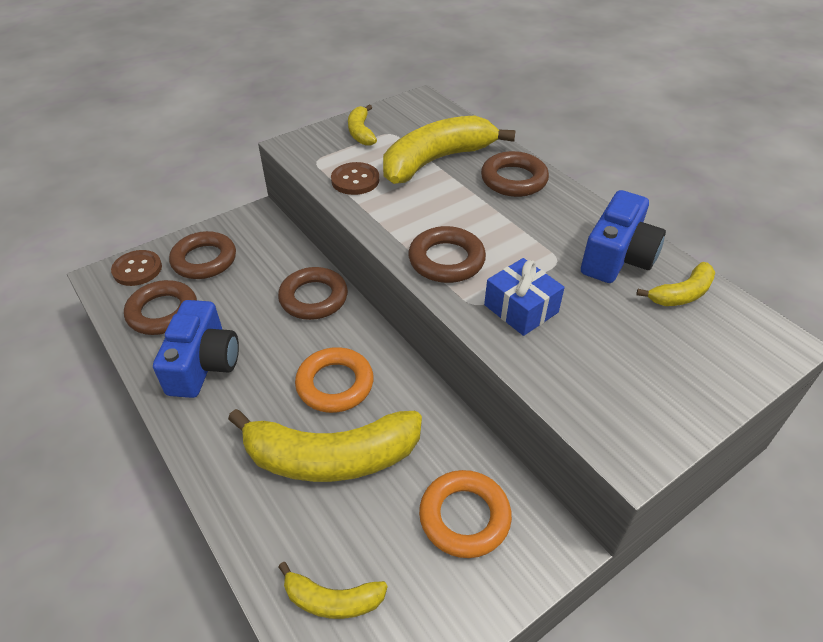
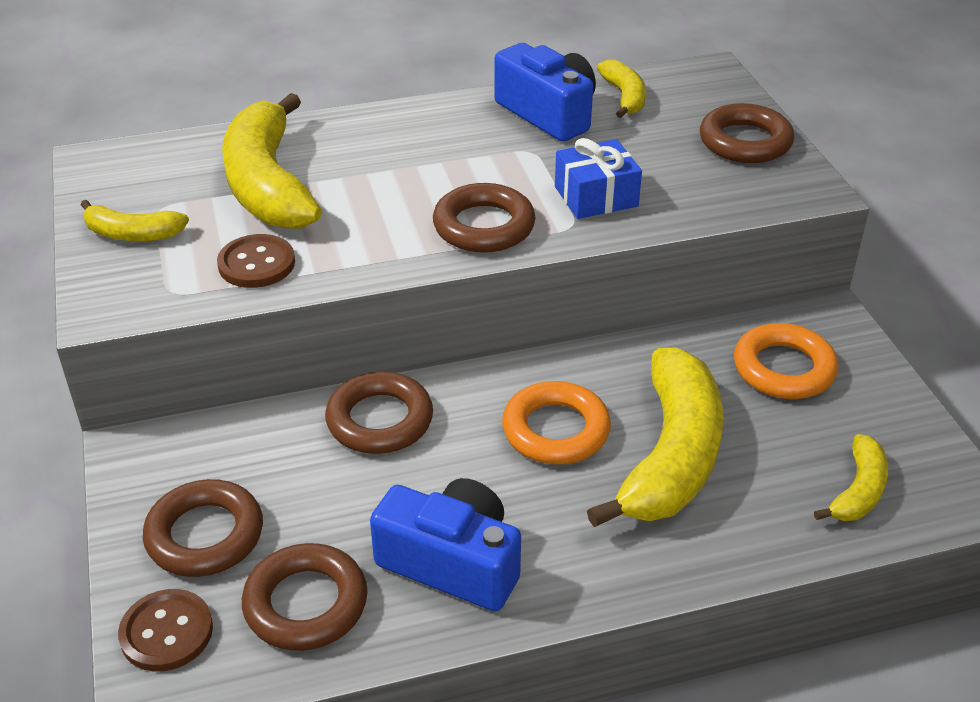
camera: 70 degrees left, 5 degrees down
(514, 180) = (360, 137): brown ring -> brown ring (745, 142)

